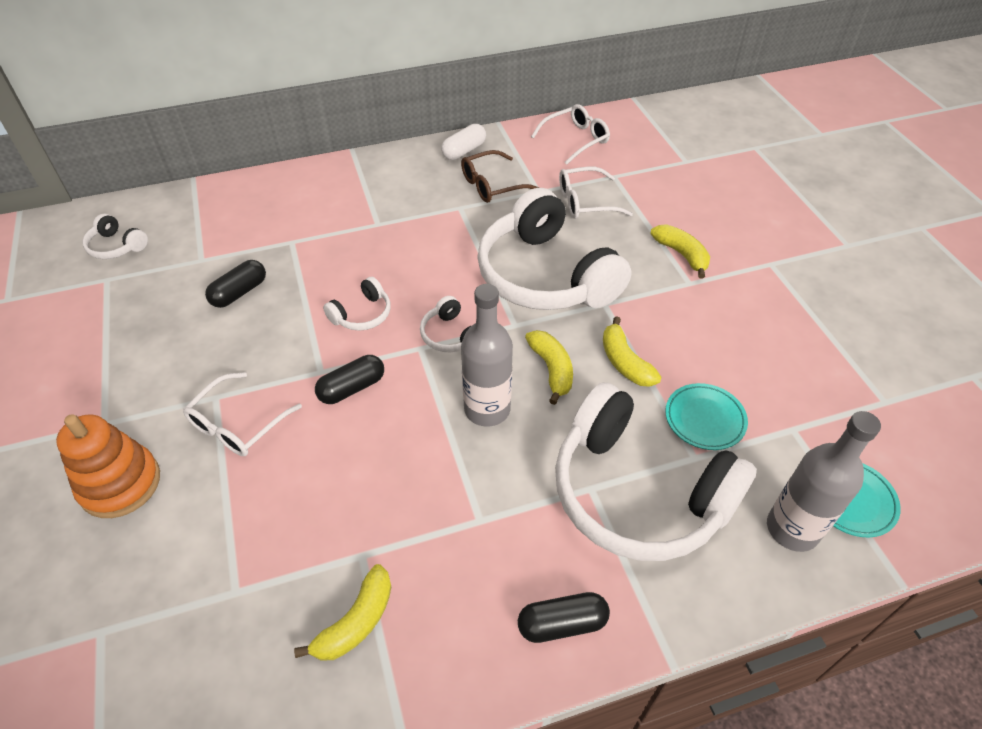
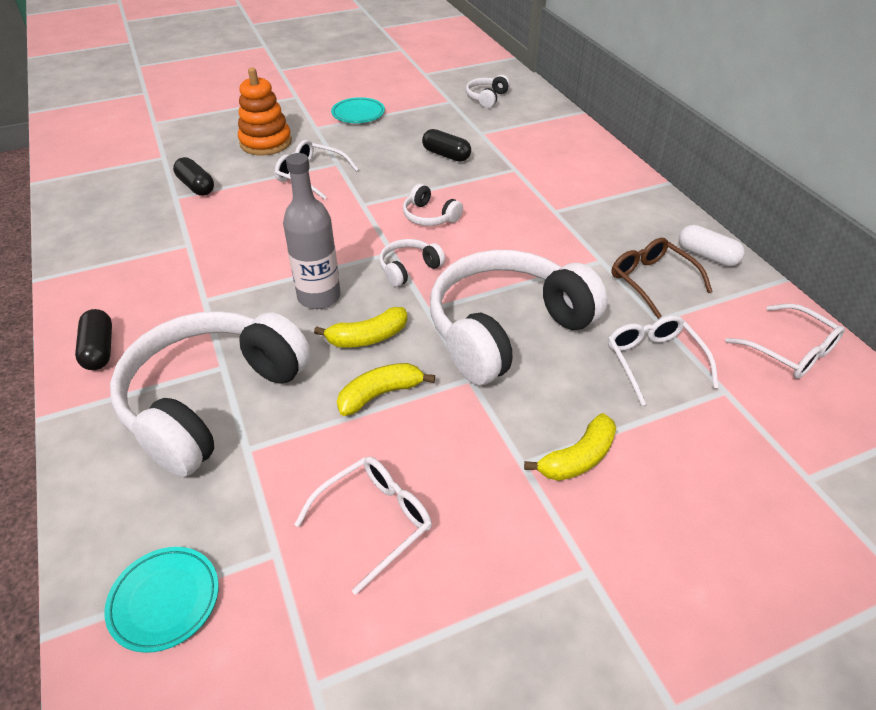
camera: 85 degrees right, 5 degrees down
(352, 388) = (345, 221): black capsule -> black capsule (196, 186)
(356, 622) = (137, 248): yellow banana -> none
(704, 419) = (297, 462): turquoise plate -> turquoise plate (358, 114)
(754, 368) = (374, 521): none -> white glasses
(792, 529) = (142, 530): grey bottle -> none

